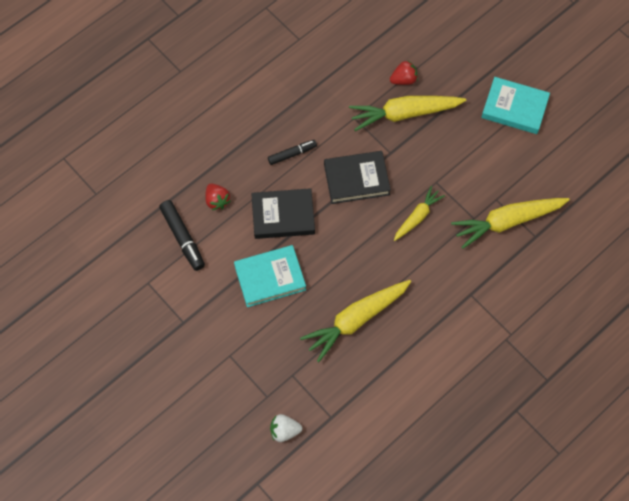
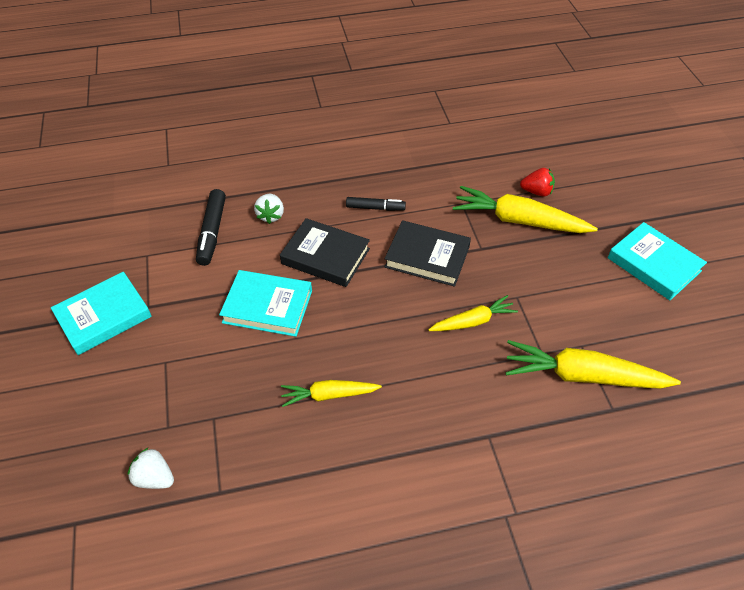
camera: 30 degrees right, 15 degrees down
(157, 346) = (104, 316): none -> turquoise book
(217, 201) = (271, 215): red strawberry -> white strawberry
(356, 320) = (329, 395): yellow carrot -> yellow carrot, size x0.59

